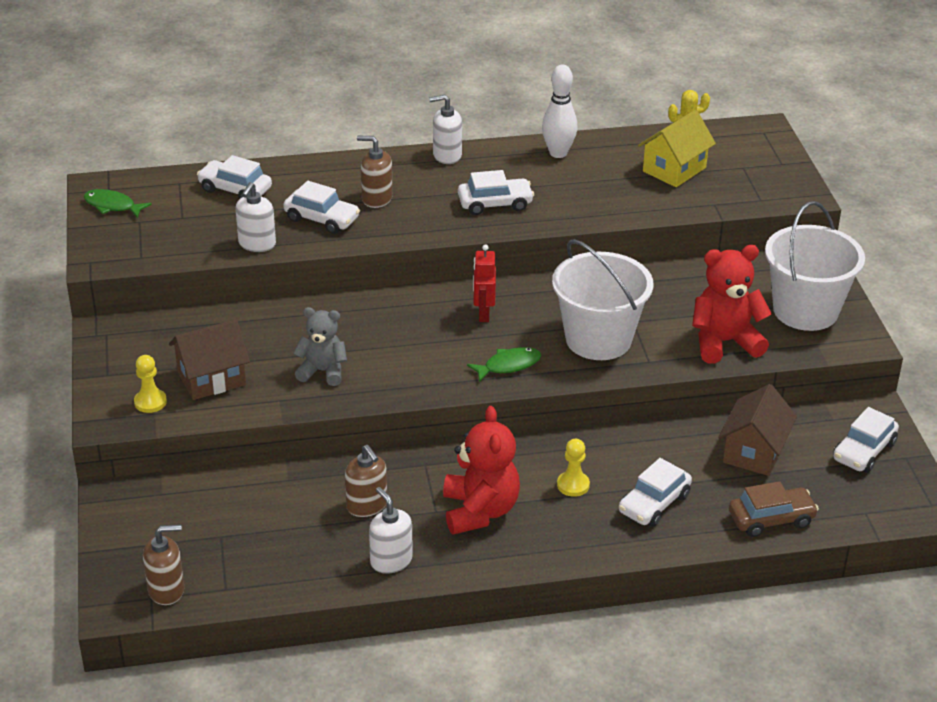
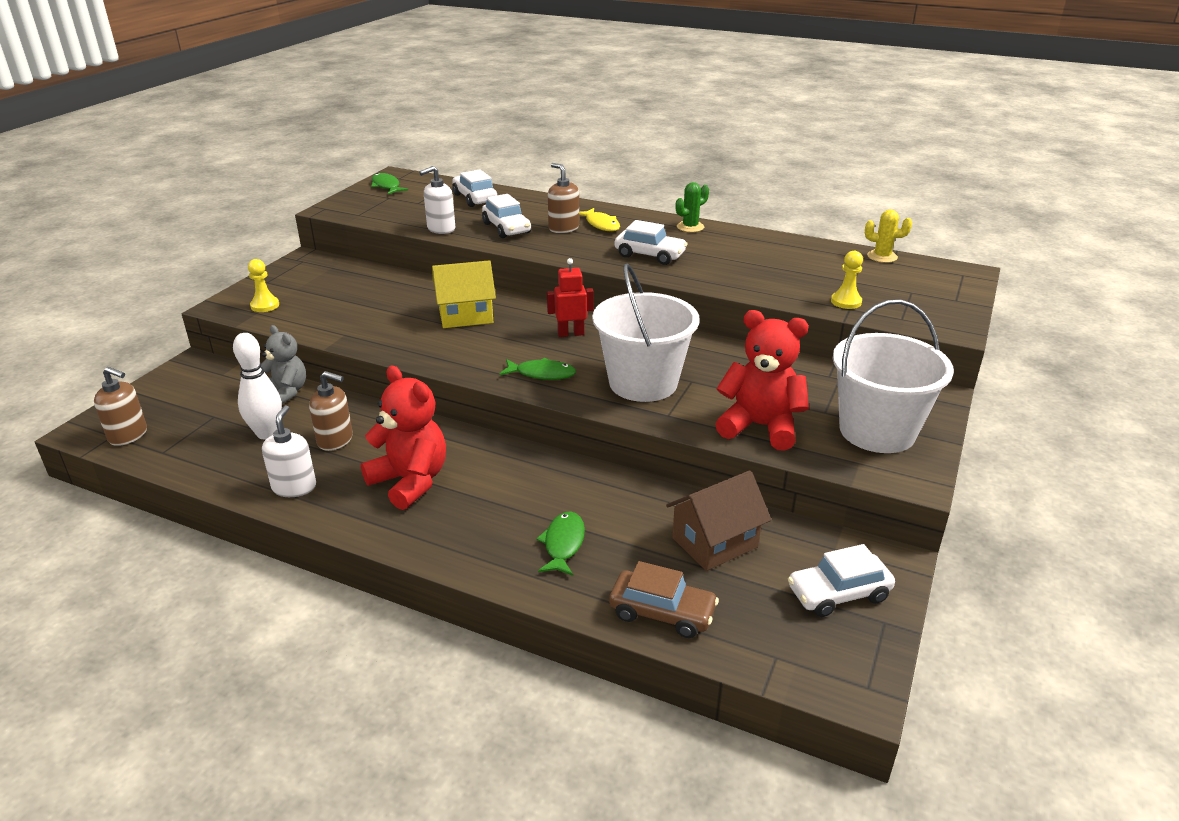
camera: 35 degrees right, 5 degrees down
(212, 379) = (322, 306): brown house -> none
(322, 371) = (400, 328): grey teddy bear -> grey teddy bear (286, 392)
(367, 505) = (335, 440): brown soap dispenser -> brown soap dispenser turned 75 degrees counterclockwise
(407, 181) = (601, 225): none -> yellow fish
(447, 155) = (653, 219): white soap dispenser -> none
(480, 511) = (410, 481): red teddy bear -> red teddy bear turned 75 degrees counterclockwise
(483, 314) = (570, 333): red robot -> red robot turned 45 degrees clockwise
(491, 154) = (690, 227): none -> green cactus
(558, 153) = (747, 240): white bowling pin -> white bowling pin (267, 433)
(573, 485) = (511, 496): yellow pawn -> yellow pawn (846, 302)
(654, 503) = (563, 544): white car -> green fish
(674, 169) = (839, 276): yellow house -> yellow house (466, 316)

